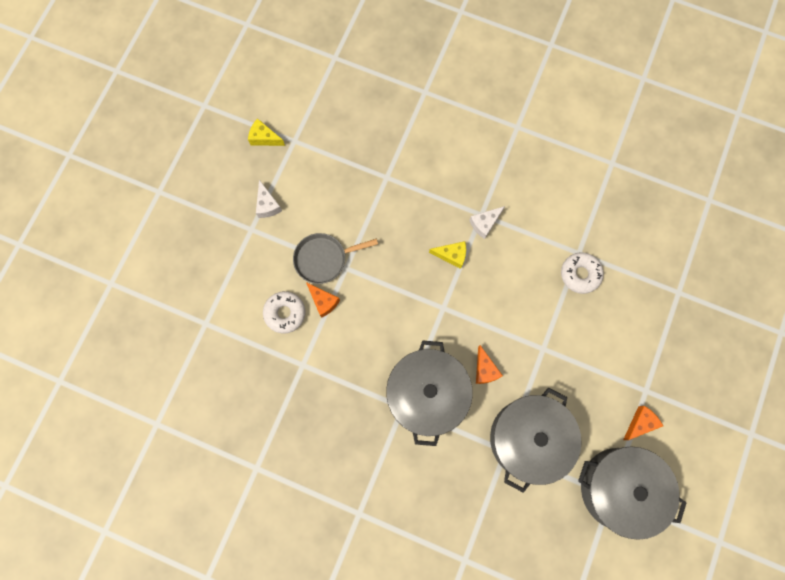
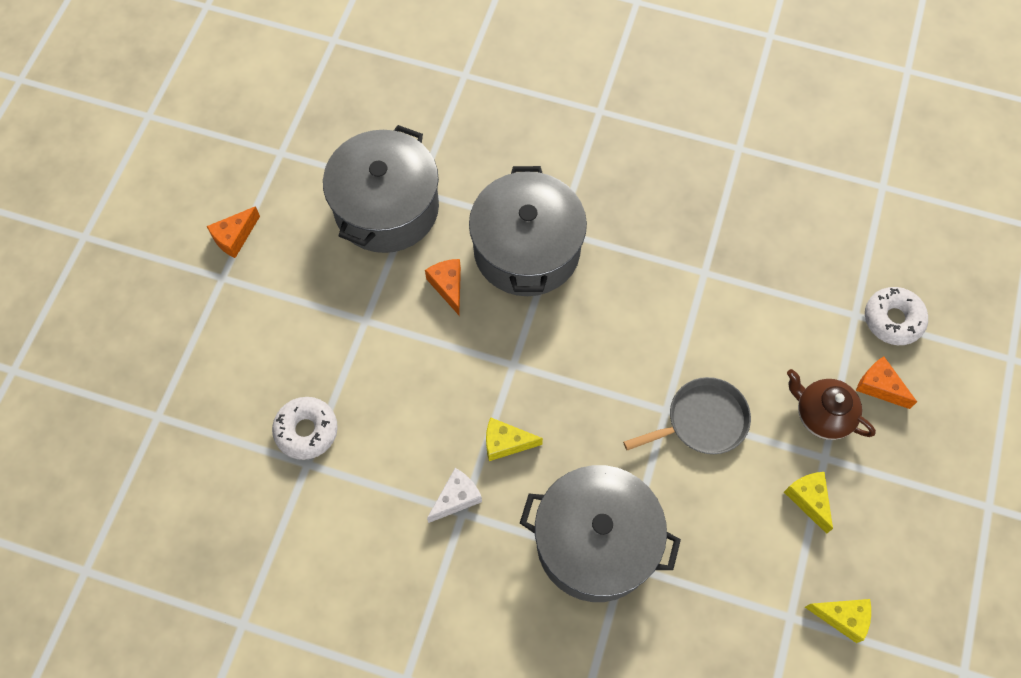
camera: 175 degrees right, 10 degrees down
(246, 256) = (821, 415): none -> brown teapot
(267, 205) = (808, 499): white cheese -> yellow cheese
(285, 313) = (744, 338): white donut -> white donut (893, 320)
(323, 301) = (691, 359): orange cheese -> orange cheese (879, 386)
(619, 488) = (269, 162): grey pot -> grey pot (595, 542)

